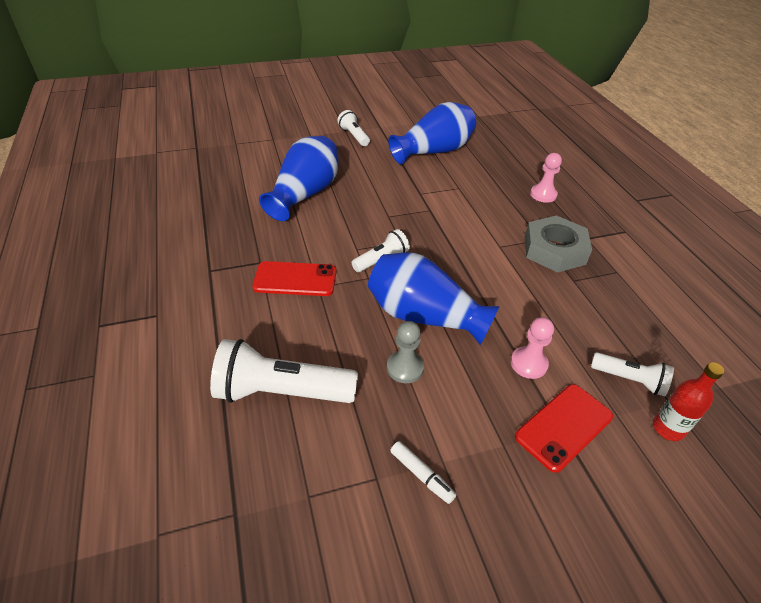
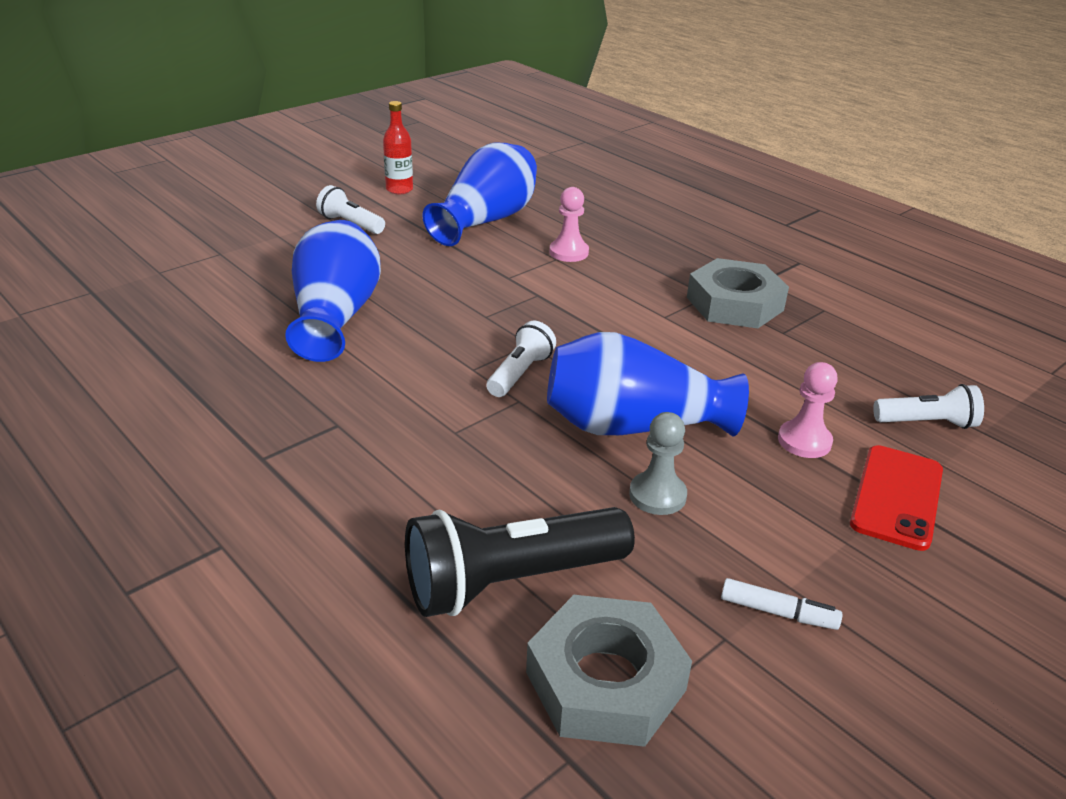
camera: 25 degrees left, 10 degrees down
(282, 392) = (511, 582): white flashlight -> black flashlight
(288, 475) = (605, 681): none -> grey nut
(295, 279) = (412, 432): red phone -> none
(543, 194) = (671, 243): pink pawn -> pink pawn (569, 252)
(668, 428) = (1003, 461): red bottle -> red bottle (399, 189)

